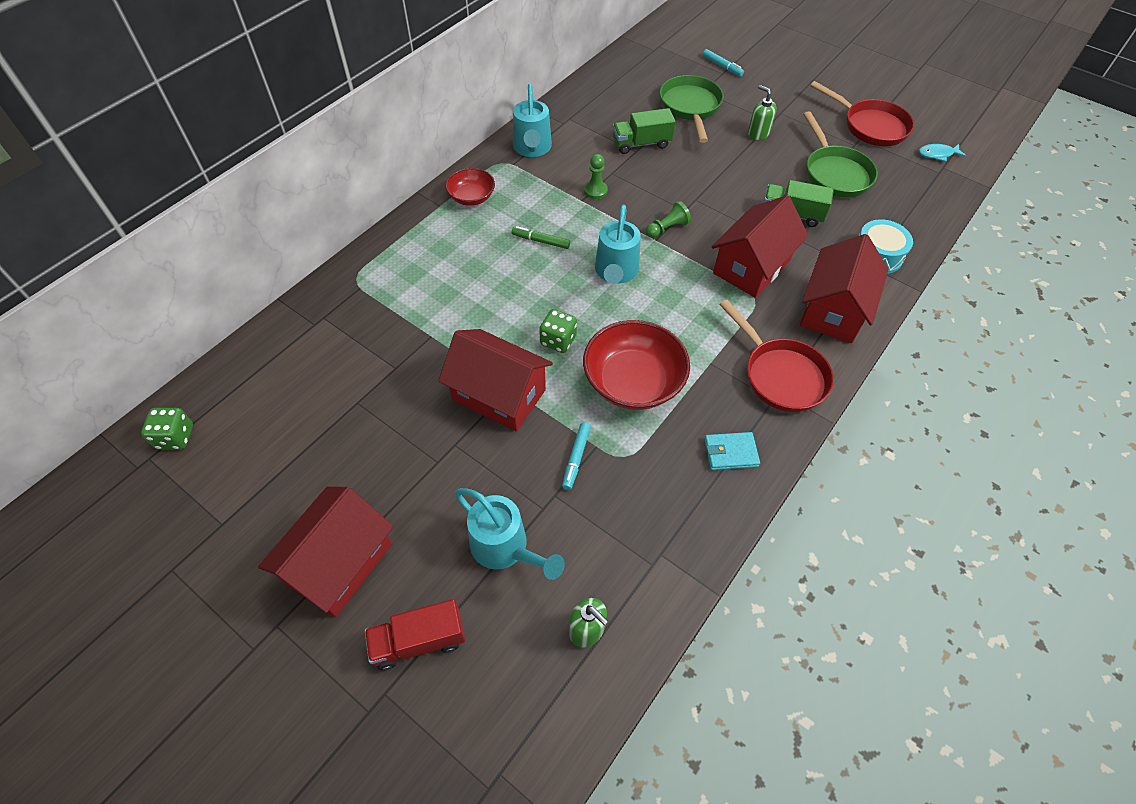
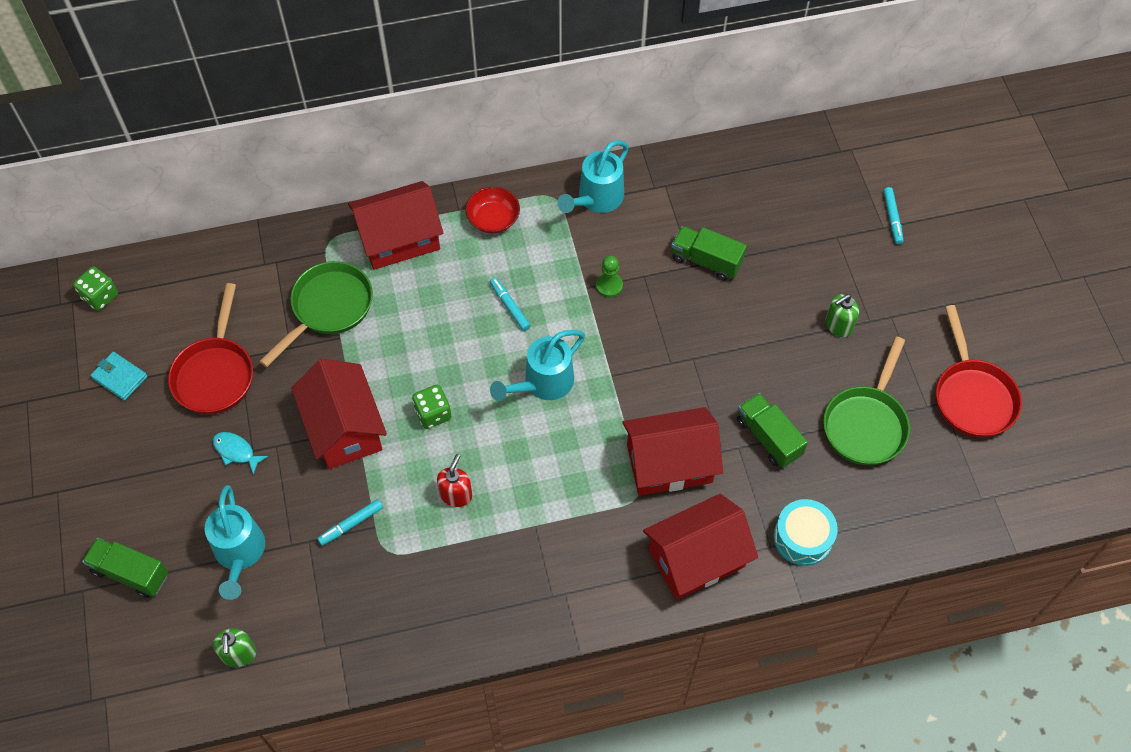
camera: 40 degrees right, 5 degrees up
(339, 563) = (127, 478): red house -> red house (399, 239)
(419, 641) = (130, 573): red truck -> green truck
(541, 241) = (510, 307): green marker -> turquoise marker
(633, 382) = (456, 494): red bowl -> red soap dispenser
(667, 228) = (634, 370): green pawn -> none
(690, 107) = (801, 249): green pan -> green pan (328, 308)
(730, 453) = (470, 611): turquoise wallet -> turquoise wallet (120, 377)
(758, 133) = (838, 325): green soap dispenser -> green soap dispenser turned 120 degrees counterclockwise
(780, 375) = (581, 580): red pan -> red pan (215, 374)
(937, 154) = (1006, 477): turquoise fish -> turquoise fish (236, 451)

